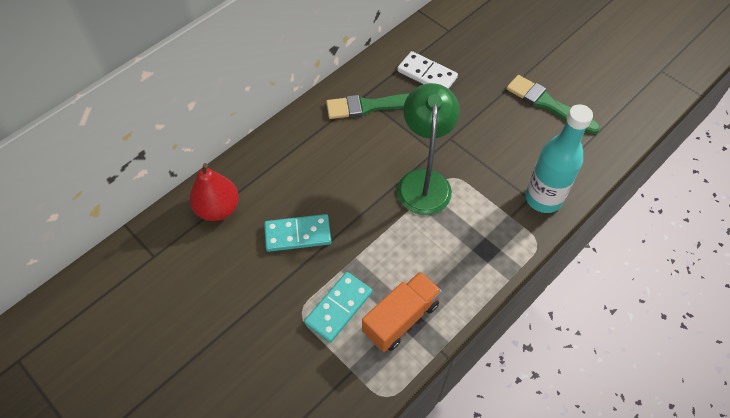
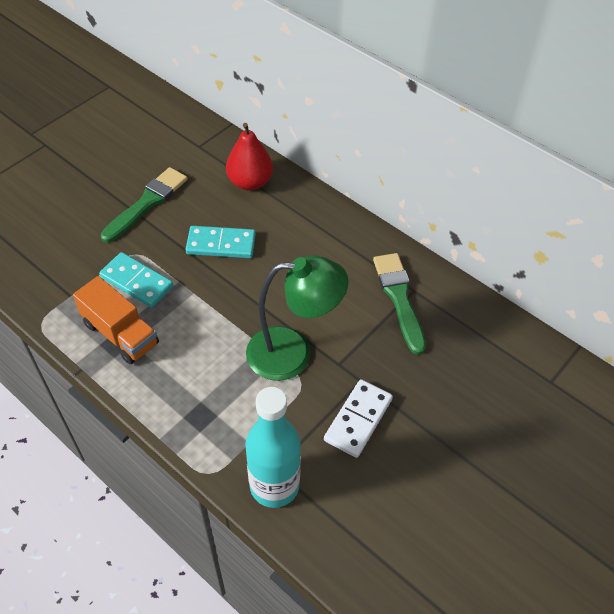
camera: 85 degrees right, 5 degrees down
(298, 234) = (221, 244): turquoise domino -> turquoise domino turned 75 degrees counterclockwise
(427, 74) = (462, 356): white domino -> white domino (358, 420)
(548, 104) = (437, 505): green brush -> green brush (147, 203)

